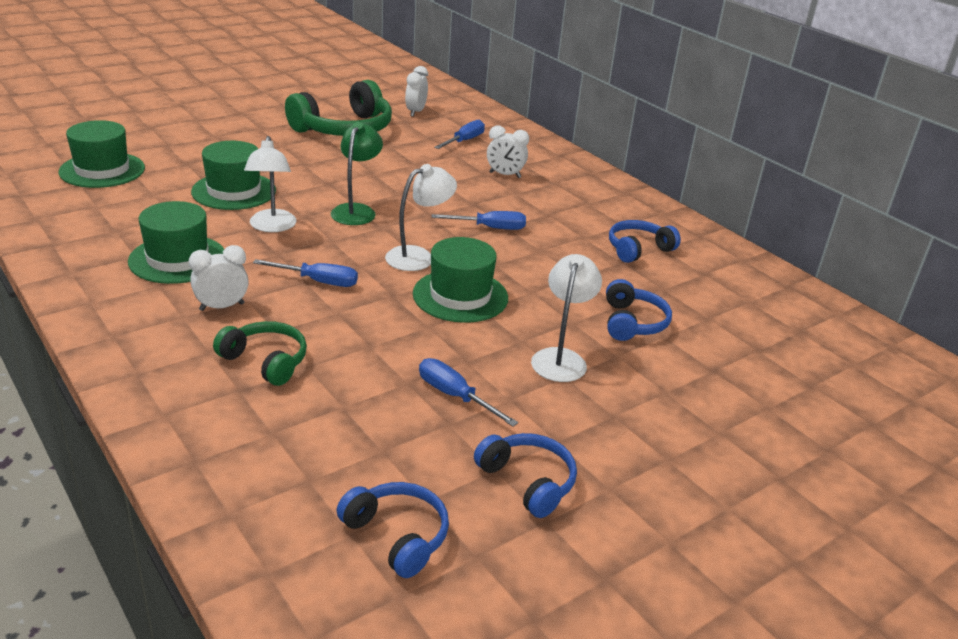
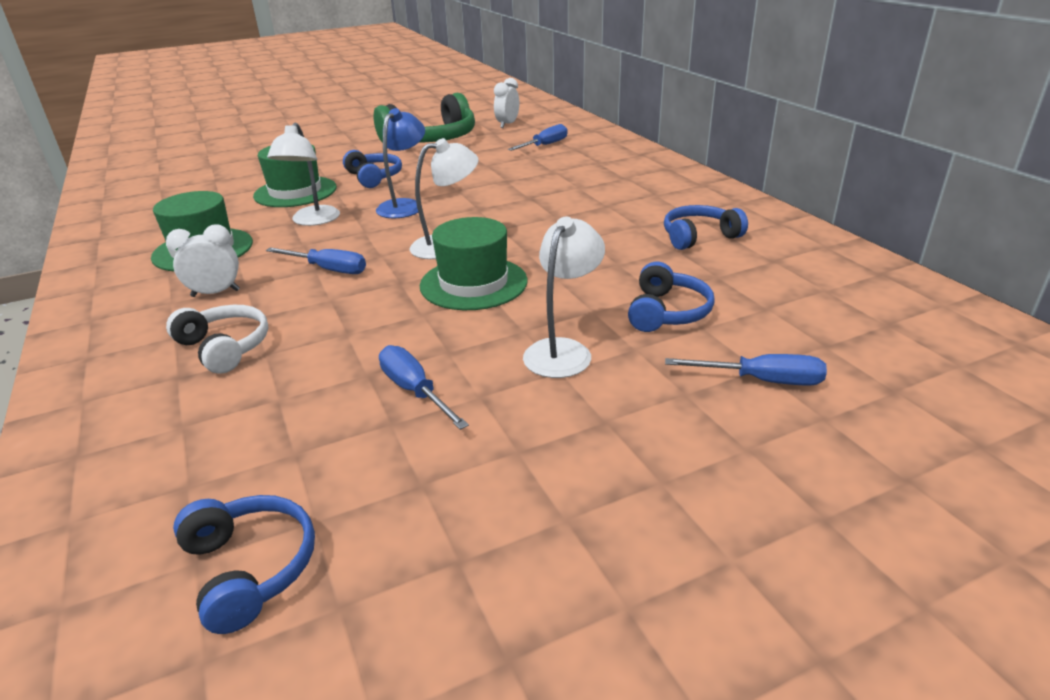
camera: 15 degrees right, 0 degrees up
(102, 170) = (188, 178): green hat -> none
(266, 361) = (225, 347): green headphones -> white headphones
(356, 210) = (405, 206): green lamp -> blue lamp
(490, 228) = (537, 219): blue screwdriver -> blue screwdriver (761, 380)
(505, 175) = (574, 172): white clock -> none
(528, 481) = (457, 503): blue headphones -> blue headphones (374, 177)

